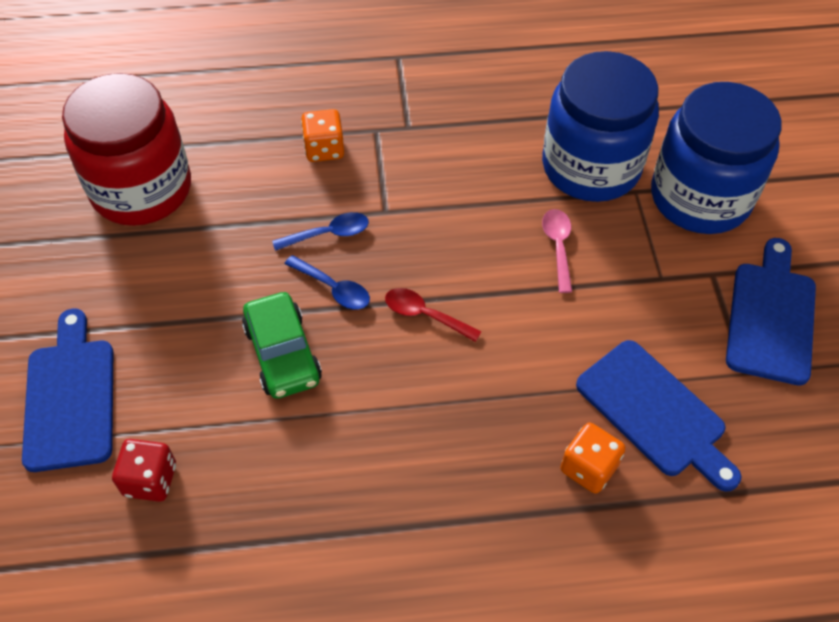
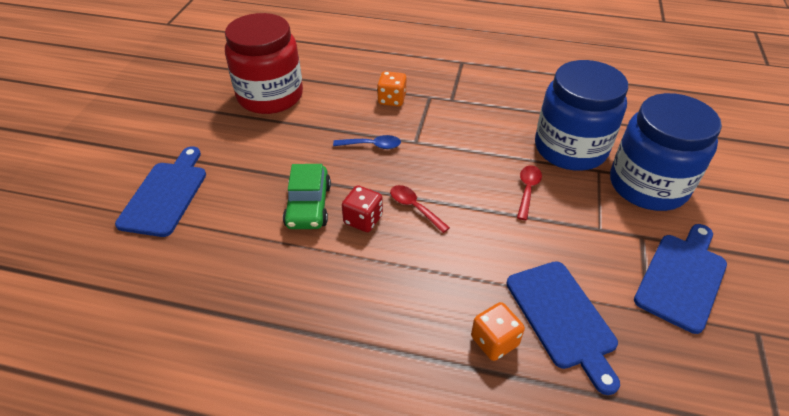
camera: 20 degrees right, 10 degrees down
(150, 480) = (185, 256): red dice -> red dice (363, 219)
(333, 288) = (360, 177): blue spoon -> none
(558, 246) = (527, 190): pink spoon -> red spoon

